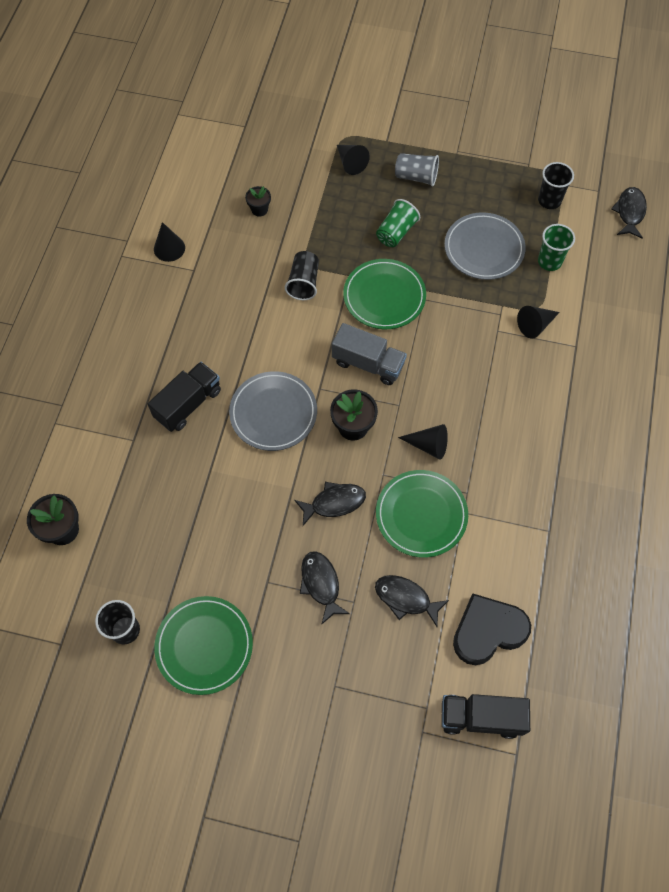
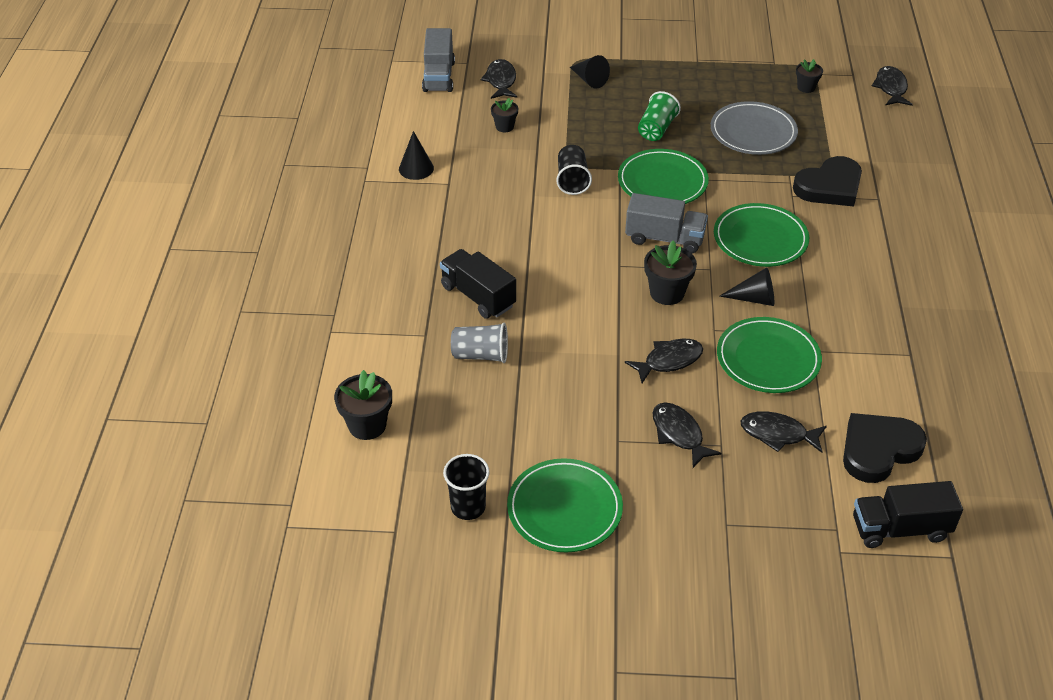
camera: 10 degrees left, 20 degrees down
(188, 404) = (478, 296): black truck -> black truck turned 75 degrees counterclockwise
(215, 140) = (439, 76): none -> grey truck
(269, 153) = (501, 81): none -> black fish
(273, 413) = (575, 292): grey plate -> none
(416, 177) = (662, 84): grey cup -> grey cup (480, 355)
(453, 377) = (760, 239): none -> green plate
(535, 325) = (829, 186): black cone -> black heart
(549, 200) = (806, 87): black cup -> black flower pot
(549, 261) = (825, 135): green cup -> none

